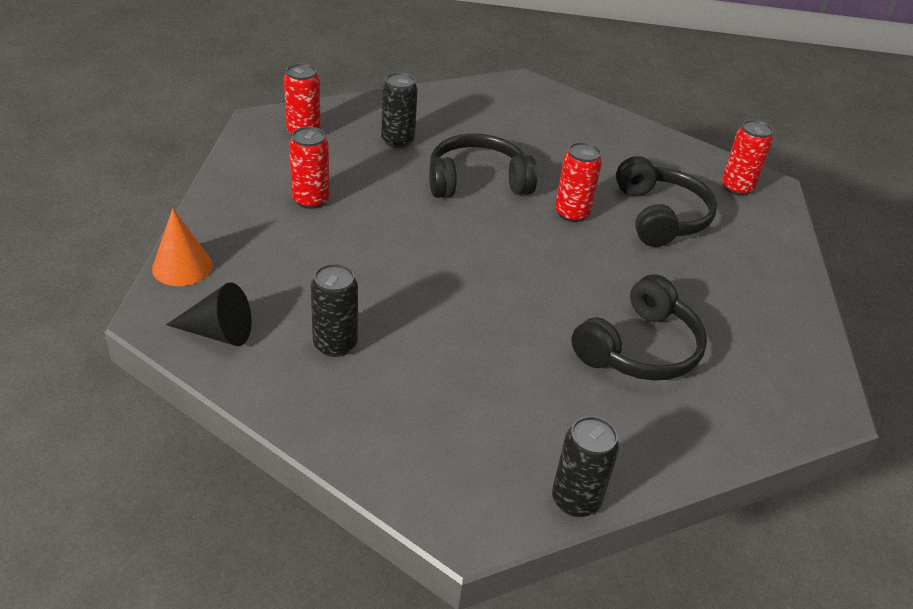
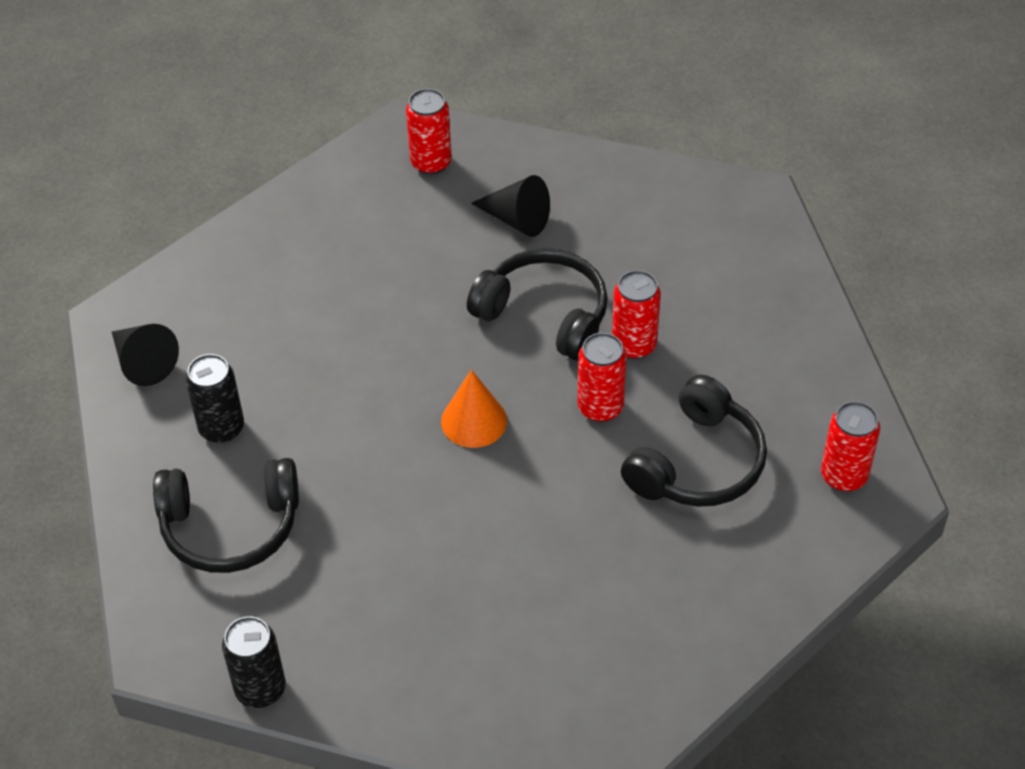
camera: 45 degrees right, 10 degrees up
(182, 267) = (175, 276): orange cone -> orange cone (474, 421)
(310, 200) = (354, 255): red can -> red can (634, 345)
(397, 141) = (517, 219): black can -> black cone
(639, 348) = (483, 594): black headphones -> black headphones (230, 526)

